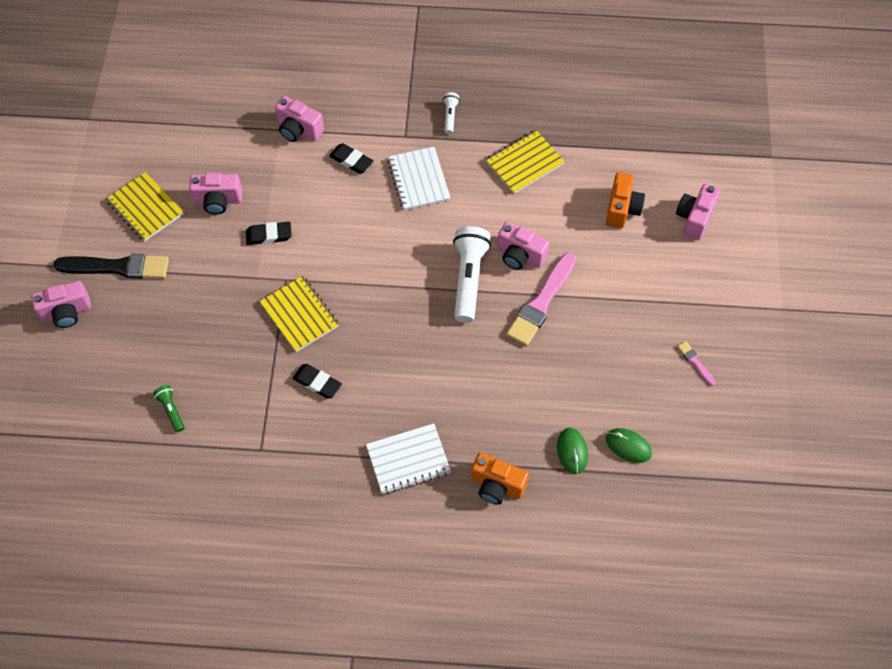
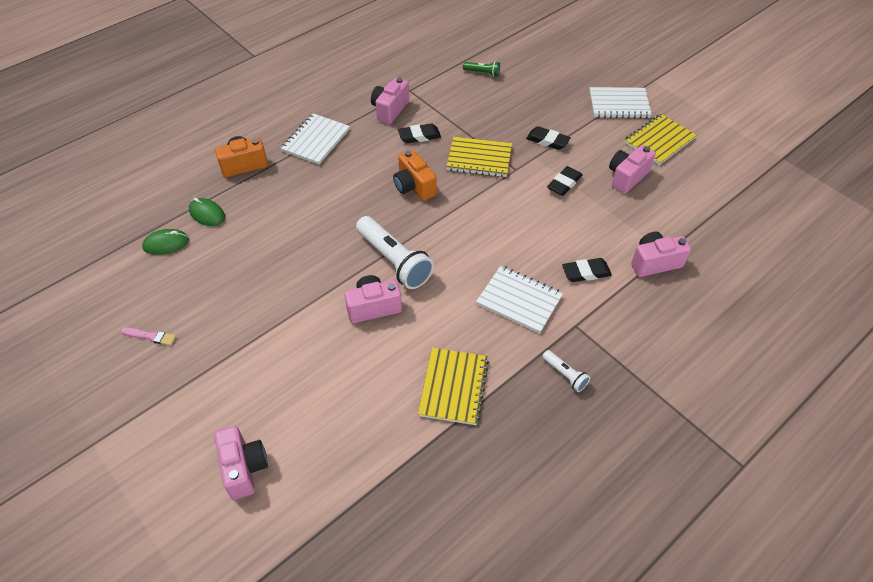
camera: 135 degrees right, 10 degrees down
(66, 312) = (606, 69): pink camera -> pink camera (390, 110)
(117, 267) = (619, 104): black brush -> white notebook
(145, 208) = (659, 140): yellow notebook -> yellow notebook turned 45 degrees counterclockwise
(225, 284) = (547, 141): none -> black eraser
(541, 302) = (320, 286): pink brush -> none
(622, 209) = (323, 418): orange camera -> orange camera (414, 187)

